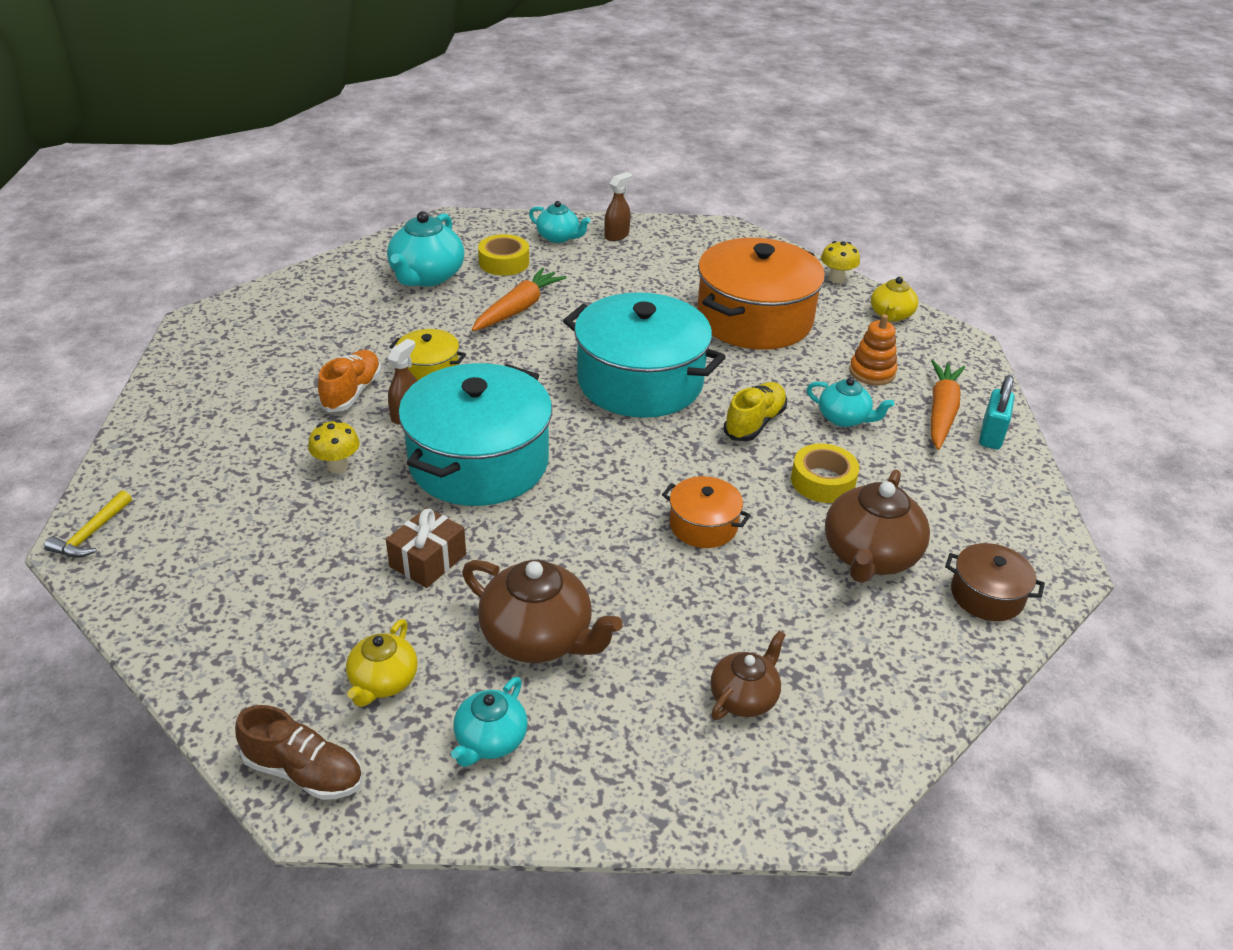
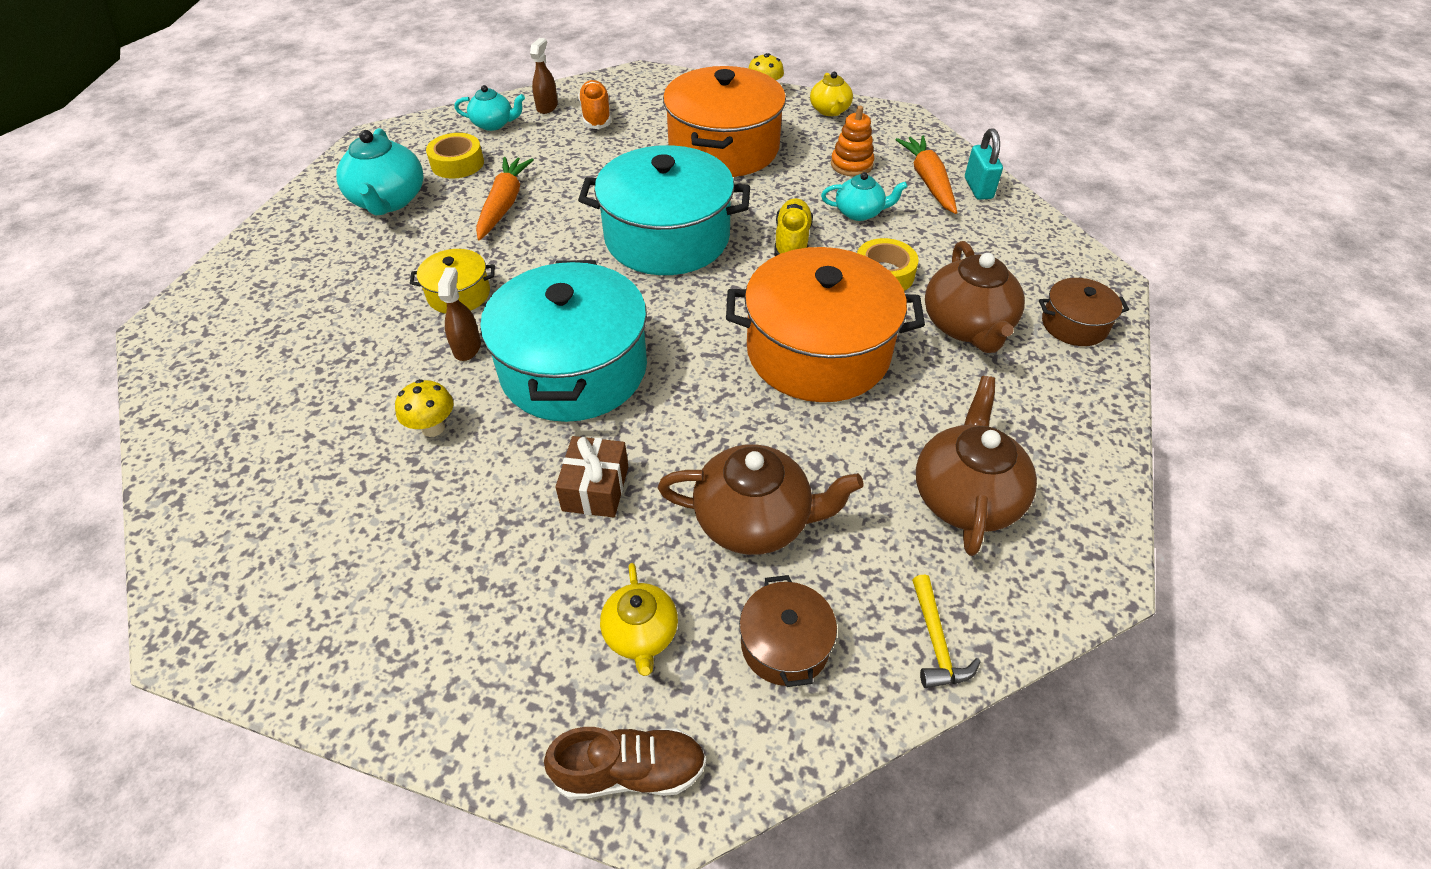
camera: 25 degrees left, 10 degrees up
(91, 534) = (198, 617): yellow hammer -> yellow hammer (936, 642)
(352, 392) = (394, 344): orange shoe -> orange shoe (596, 116)
(490, 740) = (785, 644): turquoise teapot -> brown pot
(703, 525) = (818, 352): orange pot -> orange pot, size x2.14
(744, 697) = (965, 496): brown teapot -> brown teapot, size x1.67

